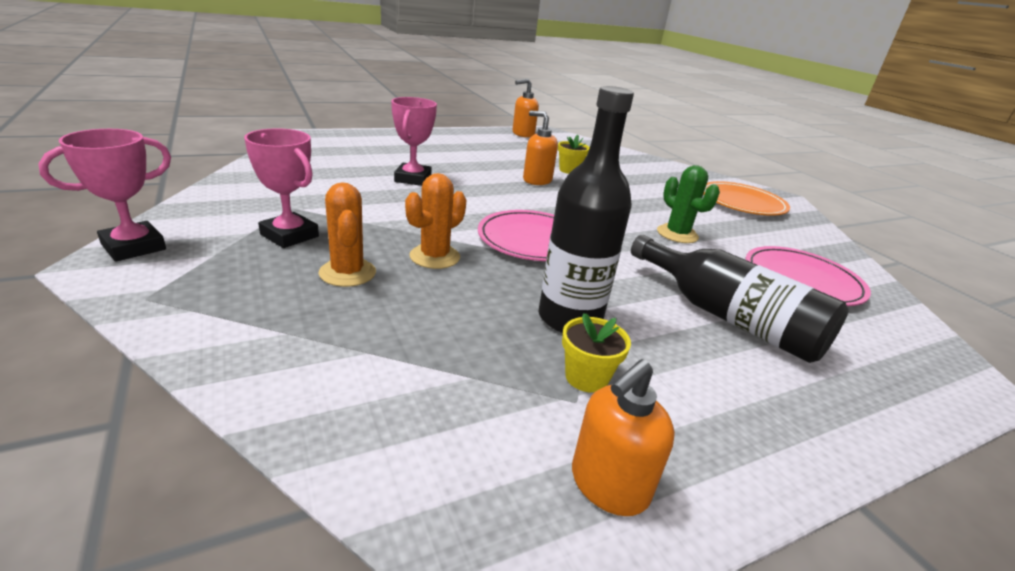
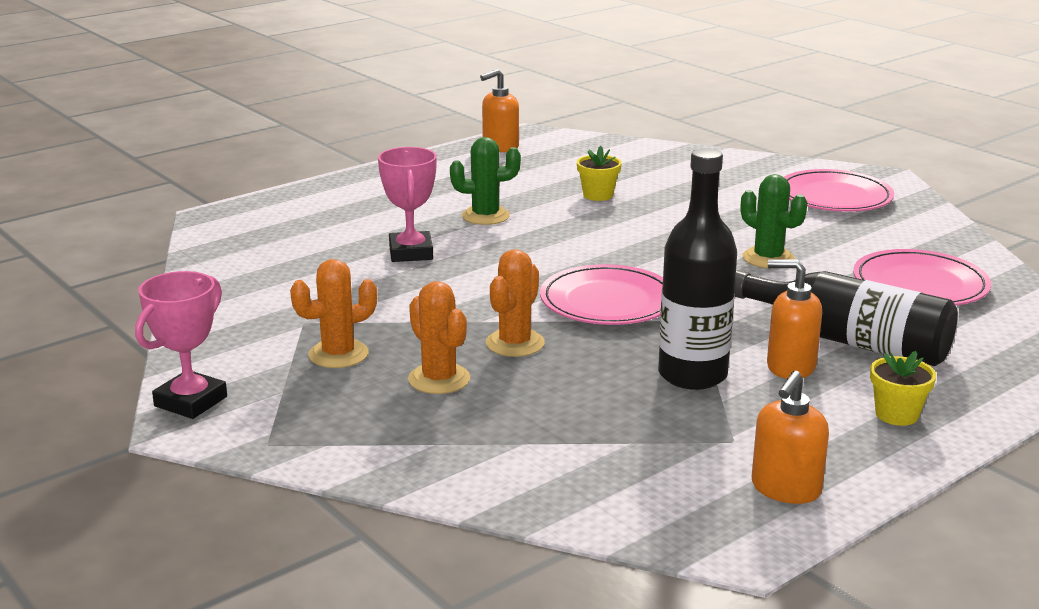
camera: 10 degrees left, 5 degrees down
(289, 235) = (338, 354): pink trophy -> orange cactus
(483, 168) = (485, 216): none -> green cactus
(537, 180) = (565, 220): orange soap dispenser -> orange soap dispenser (790, 367)
(586, 377) = (733, 421): yellow flower pot -> yellow flower pot (896, 414)
(742, 202) = (834, 197): orange plate -> pink plate

